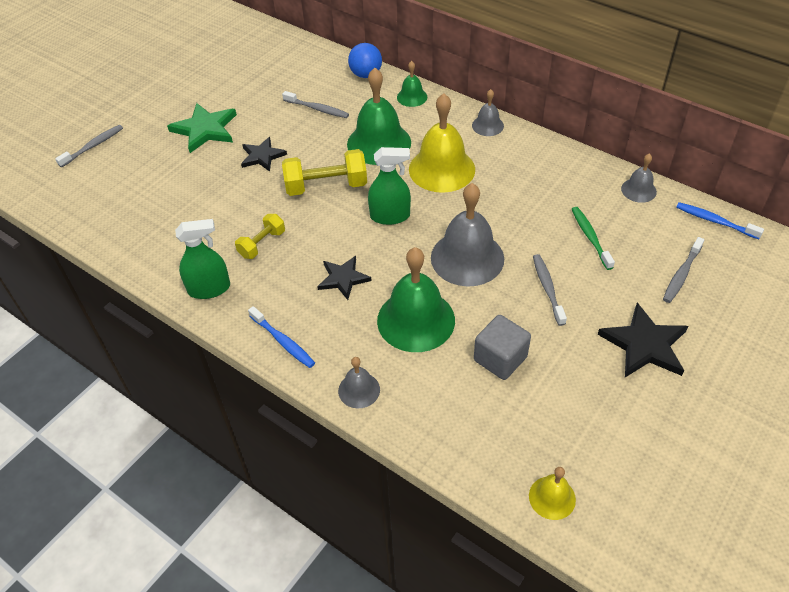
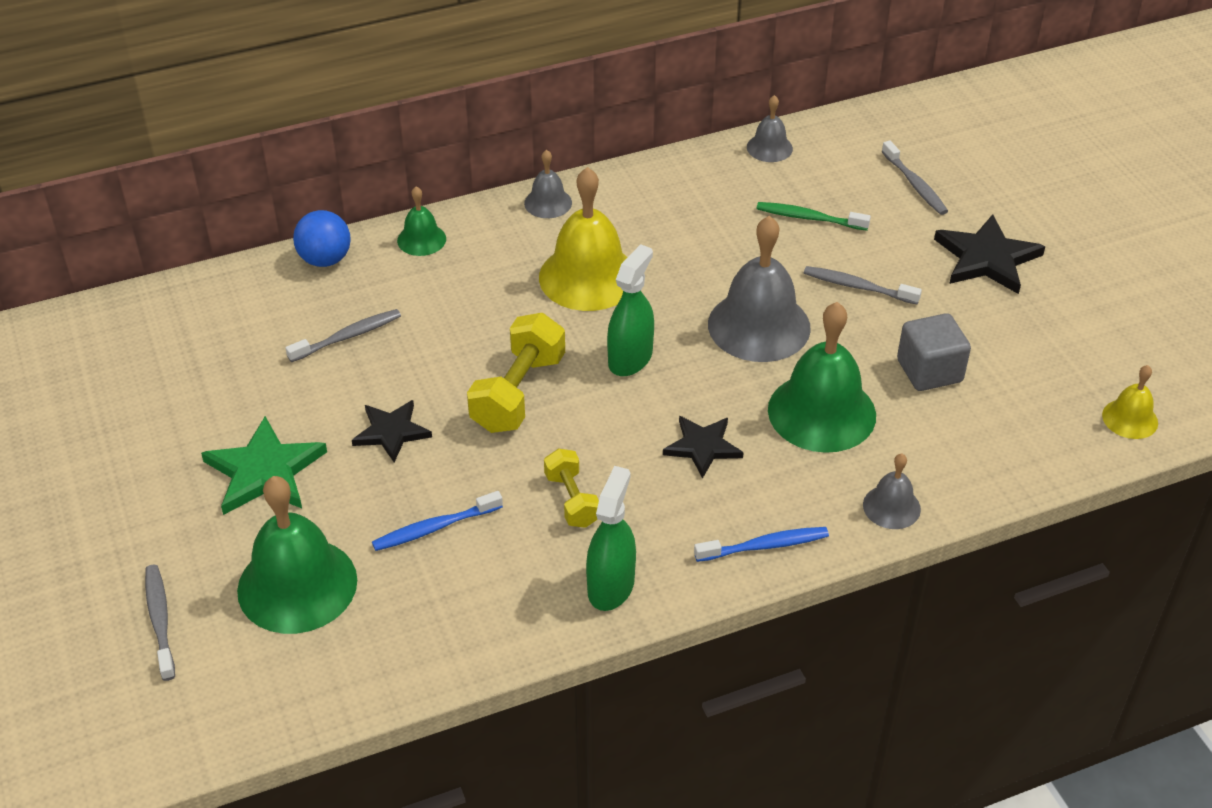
camera: 60 degrees left, 5 degrees down
(379, 143) = (482, 309): green bell -> green bell (297, 585)
(715, 221) = (861, 123): blue toothbrush -> blue toothbrush (435, 528)

